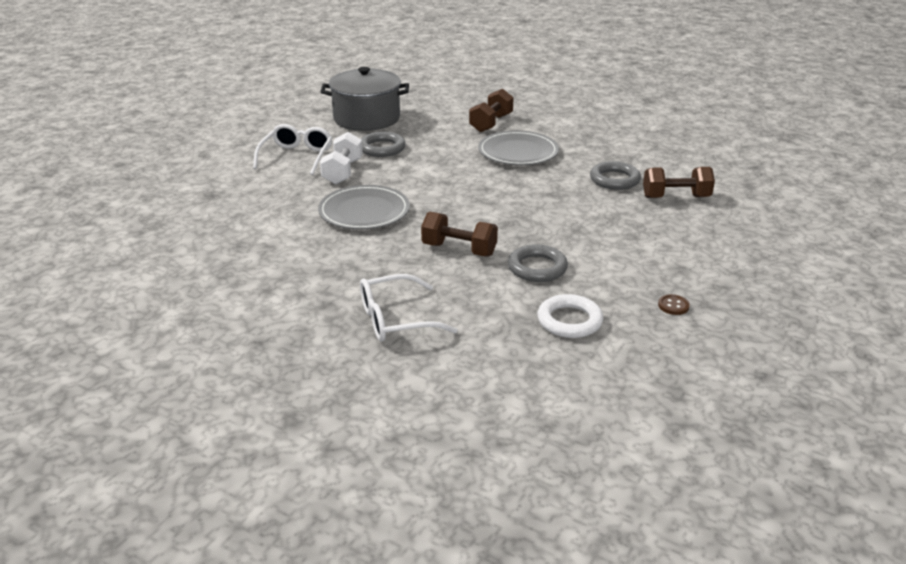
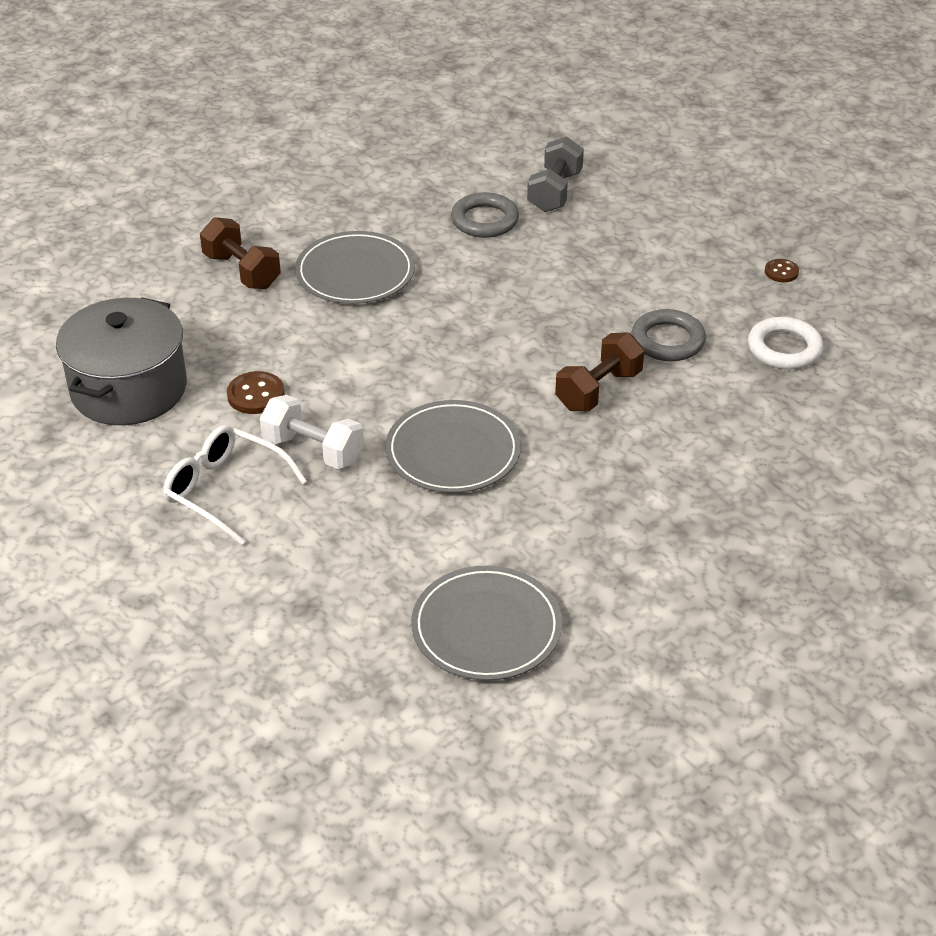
camera: 70 degrees left, 10 degrees up
(207, 249) = (486, 628): none -> grey plate
(382, 148) = (256, 395): grey ring -> brown button
(395, 319) = (735, 476): white glasses -> none
(676, 197) = (554, 192): brown dumbbell -> grey dumbbell

